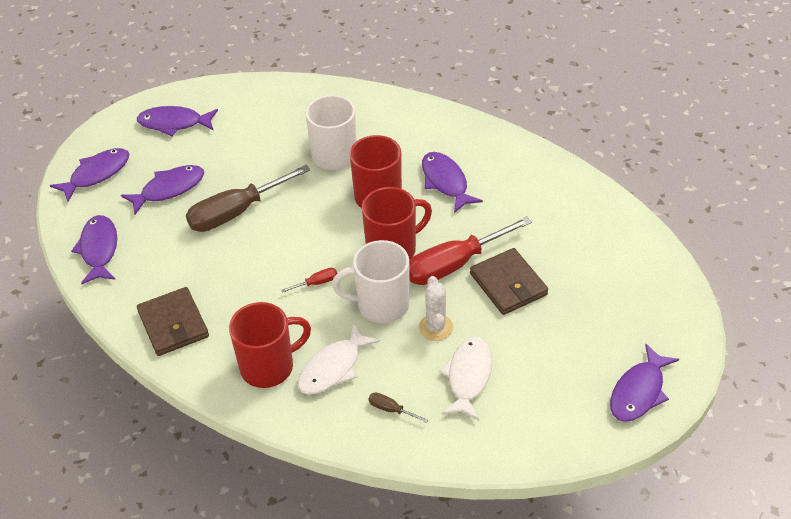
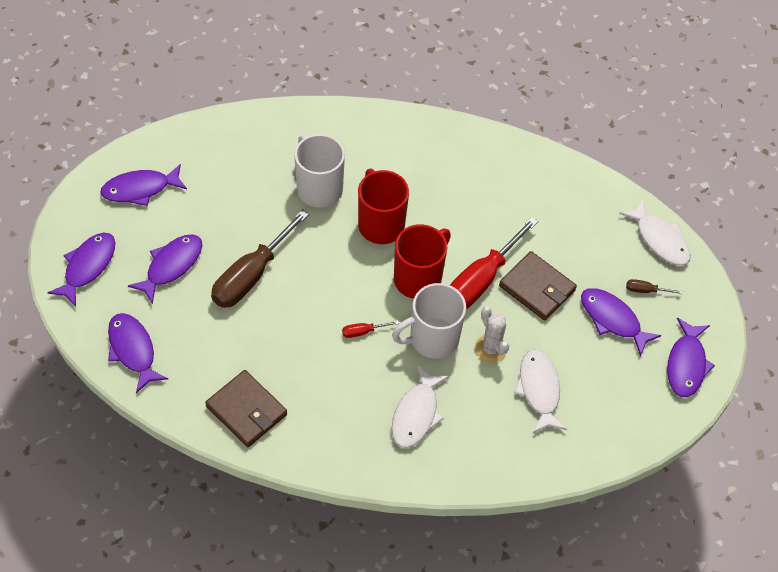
camera: 25 degrees left, 10 degrees up
(269, 366) = (357, 429): red mug -> none
(316, 283) = (363, 331): red screwdriver -> red screwdriver turned 150 degrees counterclockwise
(391, 409) = (485, 440): brown screwdriver -> brown screwdriver (645, 290)
(445, 182) = (437, 194): purple fish -> purple fish (612, 319)
(658, 269) = (659, 239): none -> white fish

